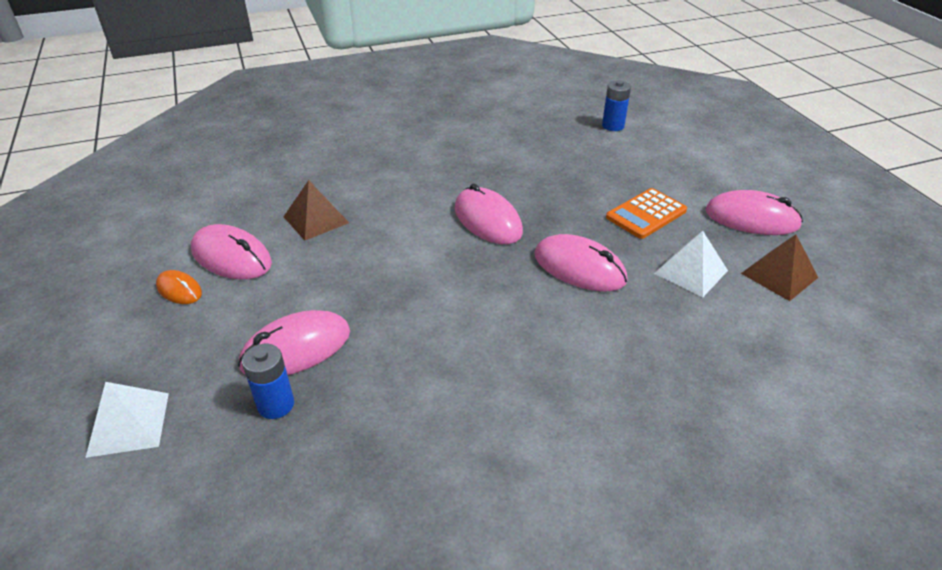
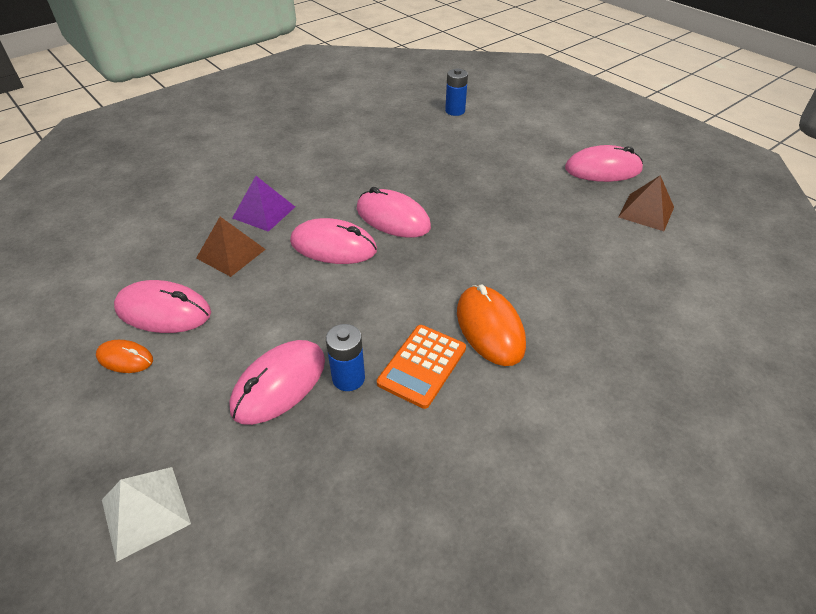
camera: 20 degrees left, 5 degrees up
(276, 405) = (289, 444): blue battery -> blue battery (348, 378)
(366, 188) = (264, 212): none -> purple pyramid
(529, 351) = (490, 328): none -> orange mouse
(579, 267) = (492, 242): pink mouse -> pink mouse (333, 246)
(646, 214) = (521, 183): orange calculator -> orange calculator (422, 366)
(691, 272) = (581, 225): white pyramid -> none

